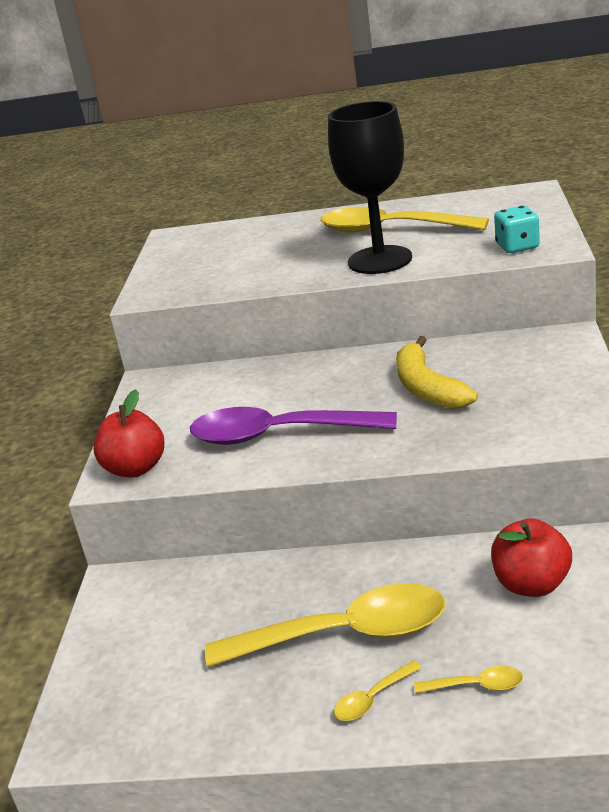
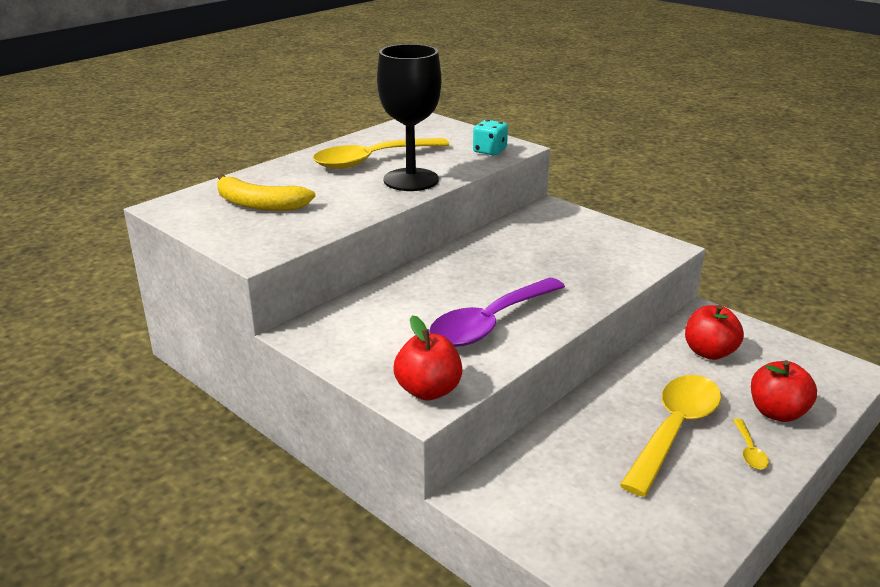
camera: 55 degrees left, 0 degrees up
(427, 387) = (528, 260): yellow banana -> yellow banana (259, 204)
(476, 685) = (777, 412): yellow spoon -> red apple

